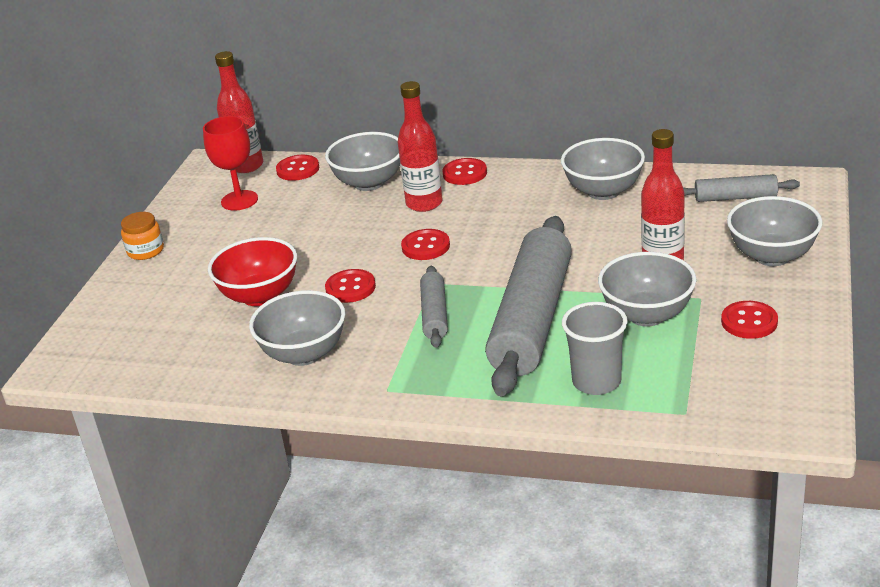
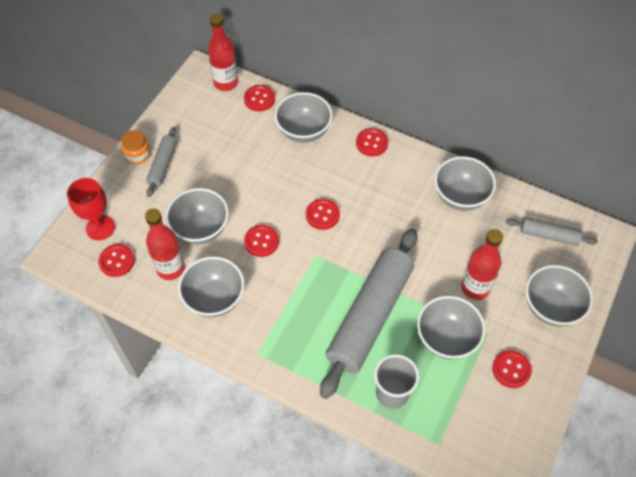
camera: 10 degrees right, 25 degrees up
(148, 351) = (117, 261): none -> red button
(239, 200) = (211, 120): red goblet -> red goblet (100, 228)
(259, 296) = (200, 229): red bowl -> grey bowl
(424, 203) = (334, 167): red bottle -> red bottle (170, 268)
(434, 314) = (308, 289): grey rolling pin -> grey rolling pin (162, 165)

